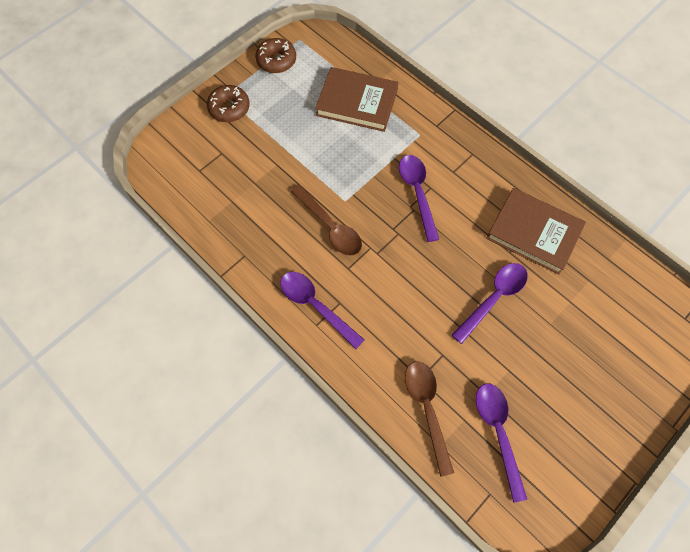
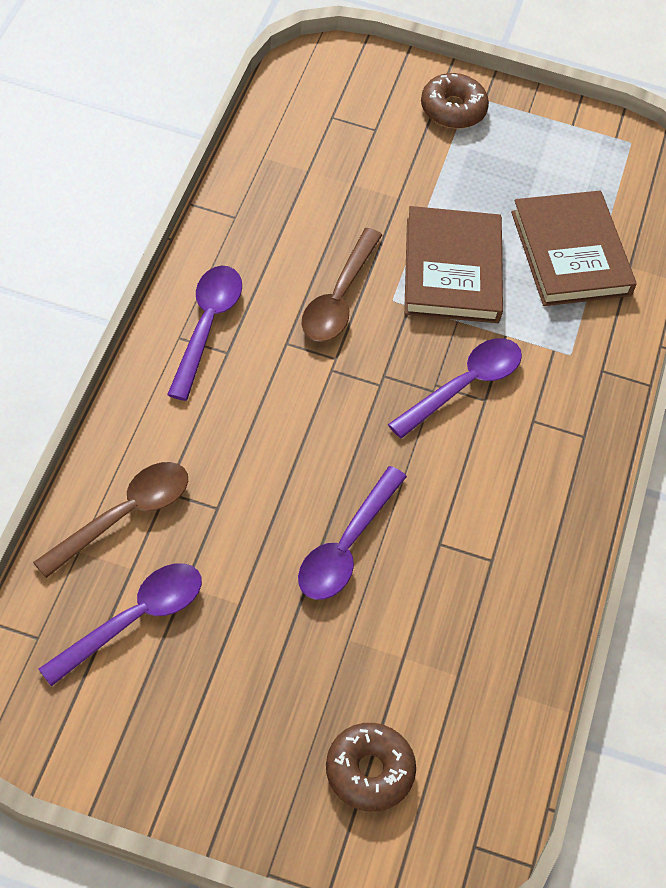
camera: 55 degrees right, 10 degrees down
(276, 60) = (572, 130): brown donut -> brown donut (369, 771)
(493, 298) = (346, 546): purple spoon -> purple spoon turned 105 degrees clockwise
(533, 233) = (494, 567): brown book -> brown book (452, 270)

